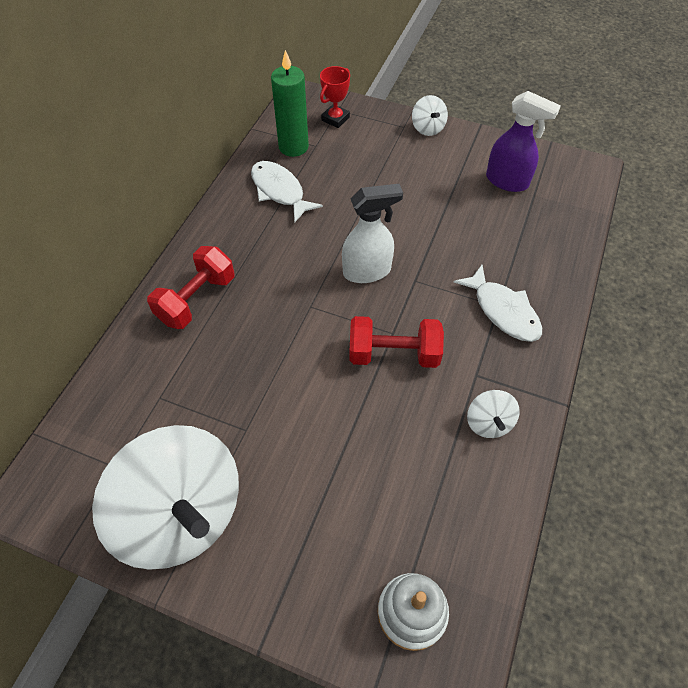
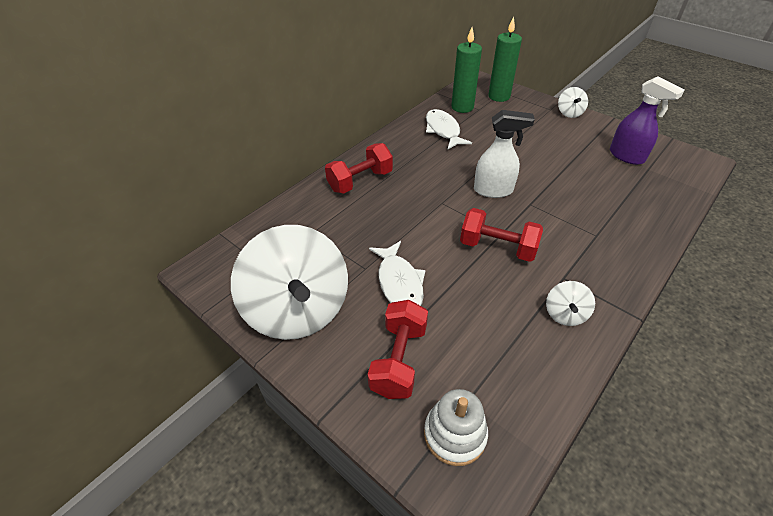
camera: 20 degrees right, 10 degrees down
(324, 542) = (399, 360): none -> red dumbbell
(335, 119) = (499, 96): red trophy -> green candle
(503, 311) = (600, 240): white fish -> white fish (399, 283)

